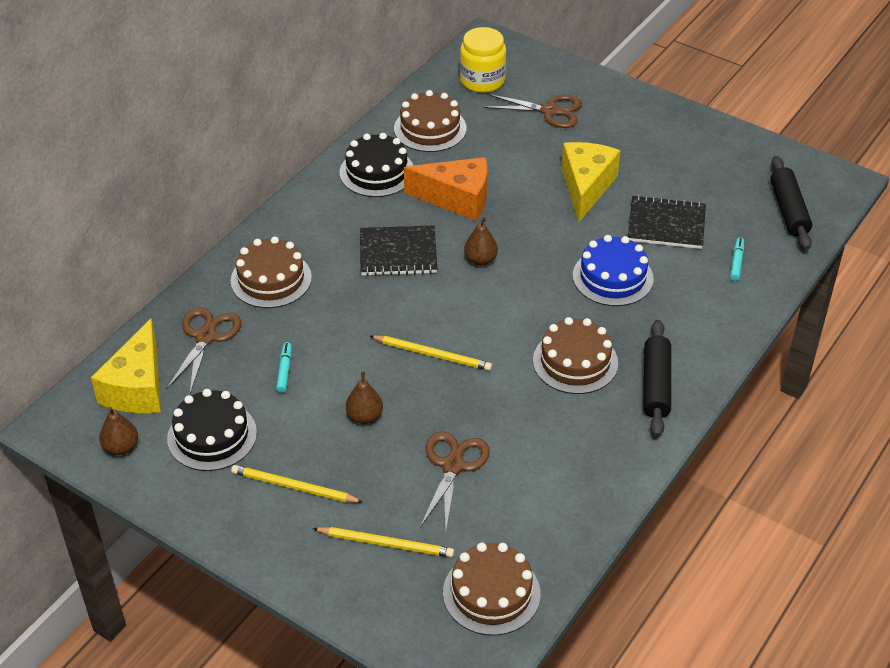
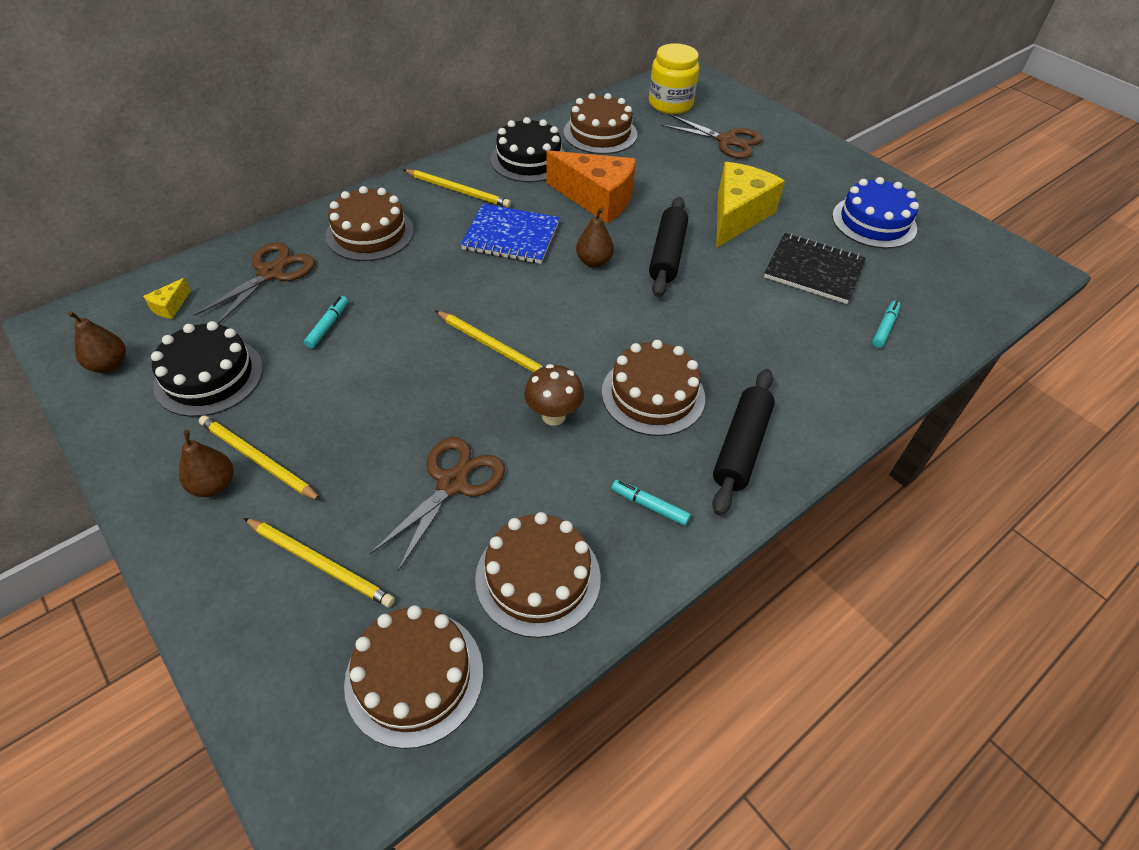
camera: 15 degrees right, 5 degrees up
(137, 387) = (170, 306): yellow cheese -> yellow cheese, size x0.40
(328, 219) = (458, 190): none -> yellow pencil
(364, 416) = (383, 397): brown pear -> brown pear (214, 485)
(398, 253) = (511, 236): black notebook -> blue notebook
(505, 397) = (553, 416): none -> brown mushroom
(546, 512) = (538, 577): none -> brown cake
(605, 444) = (649, 506): none -> turquoise marker
(613, 277) = (733, 311): blue cake -> blue cake (874, 222)
(788, 210) = (962, 285): black rolling pin -> black rolling pin (667, 254)

